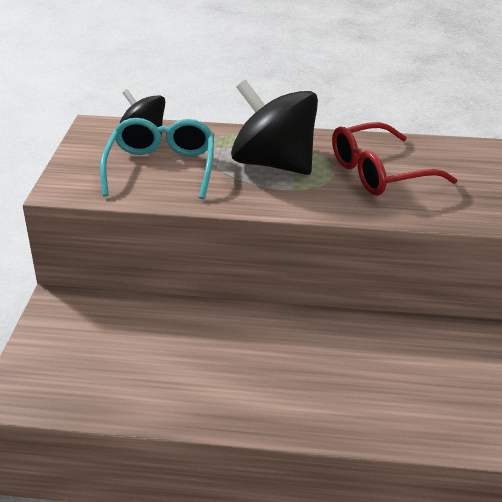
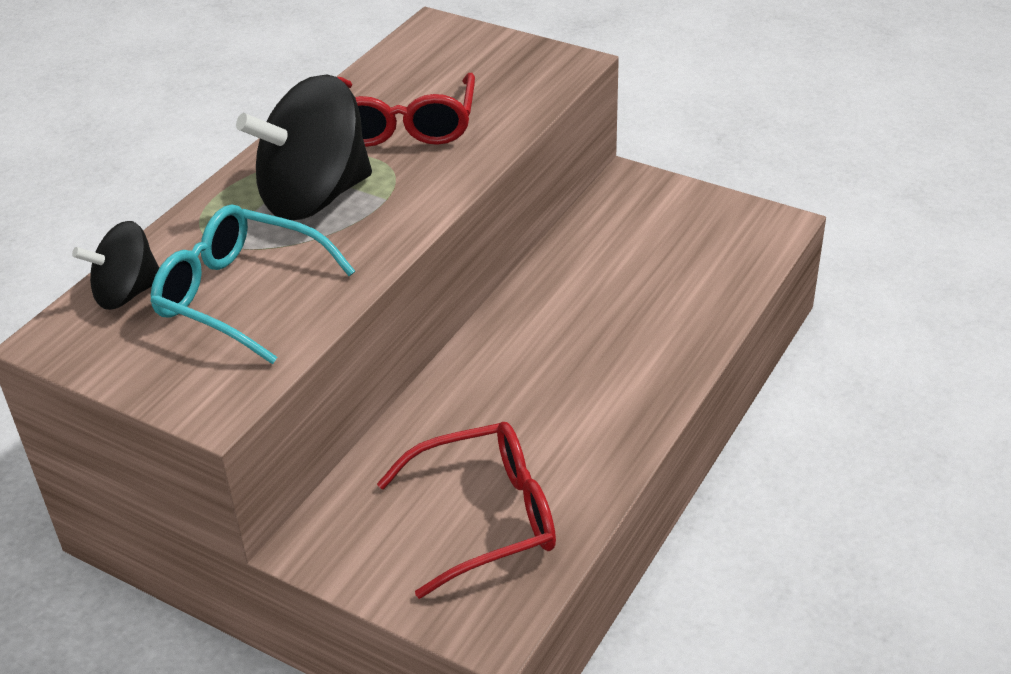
camera: 65 degrees left, 5 degrees up
(106, 367) = (486, 517): none -> red glasses

